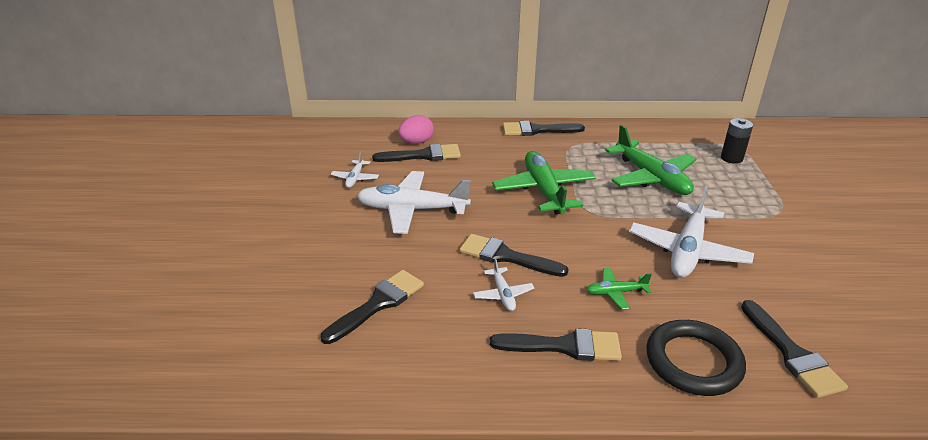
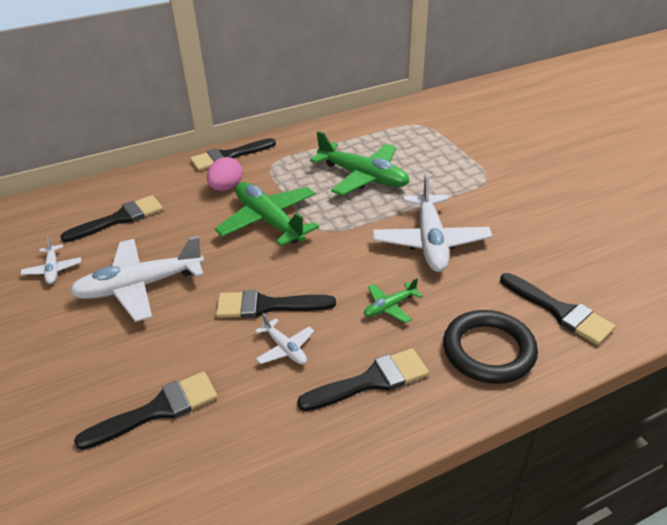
camera: 25 degrees left, 5 degrees up
(378, 304) = (158, 410): black brush -> black brush turned 45 degrees clockwise
(416, 142) = (104, 205): pink egg -> pink egg (226, 188)
(731, 158) = (422, 137): black battery -> none

